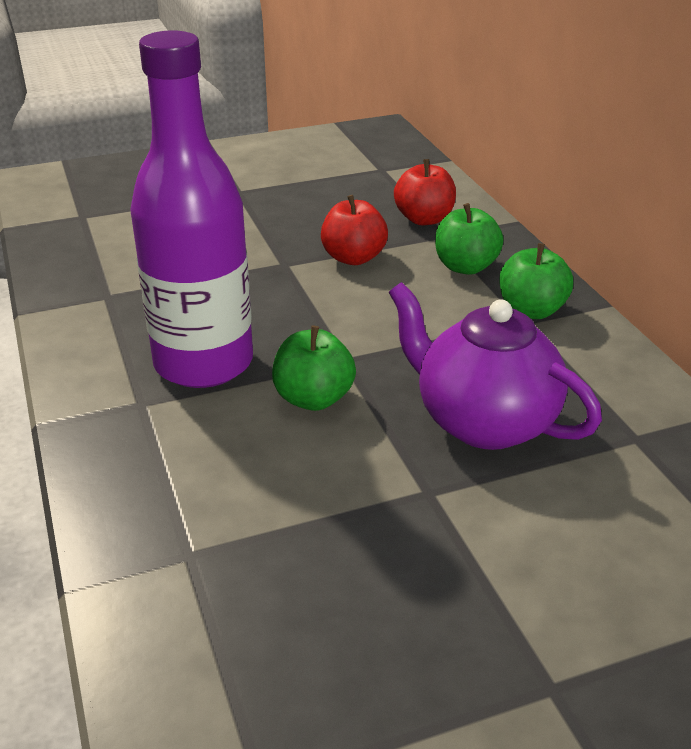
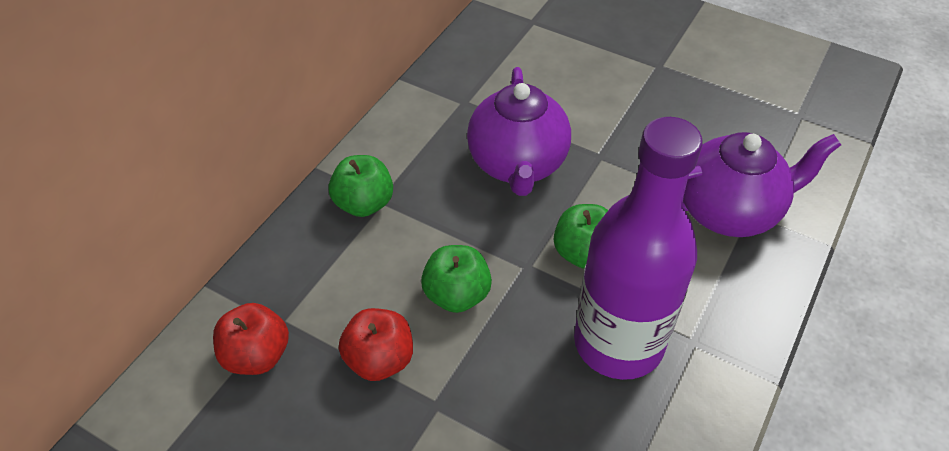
camera: 130 degrees left, 15 degrees up
(220, 540) = (729, 211): none -> purple teapot
(465, 267) = (328, 274): green apple -> green apple (457, 295)

